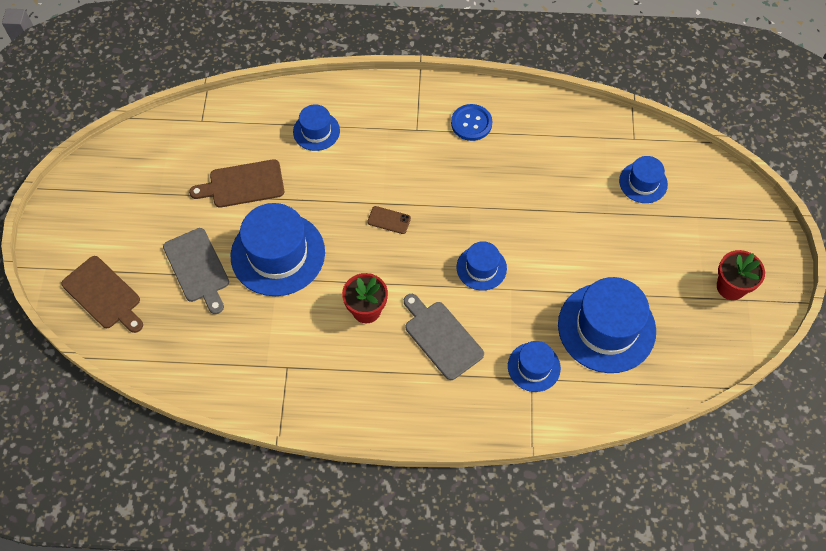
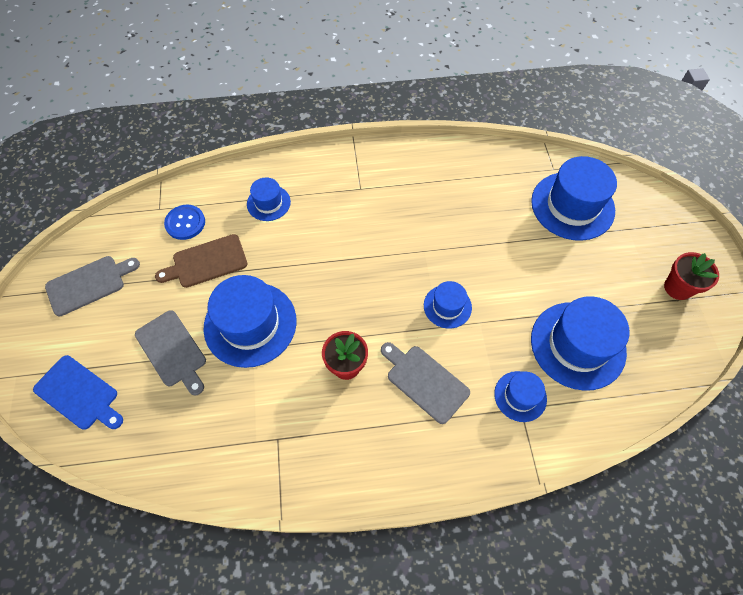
camera: 10 degrees left, 0 degrees up
(103, 295) = (79, 394): brown cutting board -> blue cutting board
(123, 189) = (89, 284): none -> grey cutting board
(389, 220) = (351, 274): brown phone -> none
(471, 123) = (408, 176): blue button -> blue button (185, 223)
(643, 182) = (572, 206): blue hat -> blue hat, size x1.88

